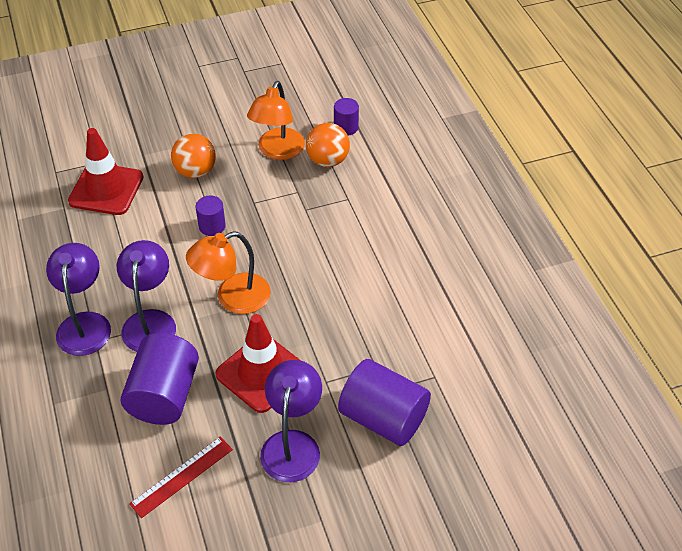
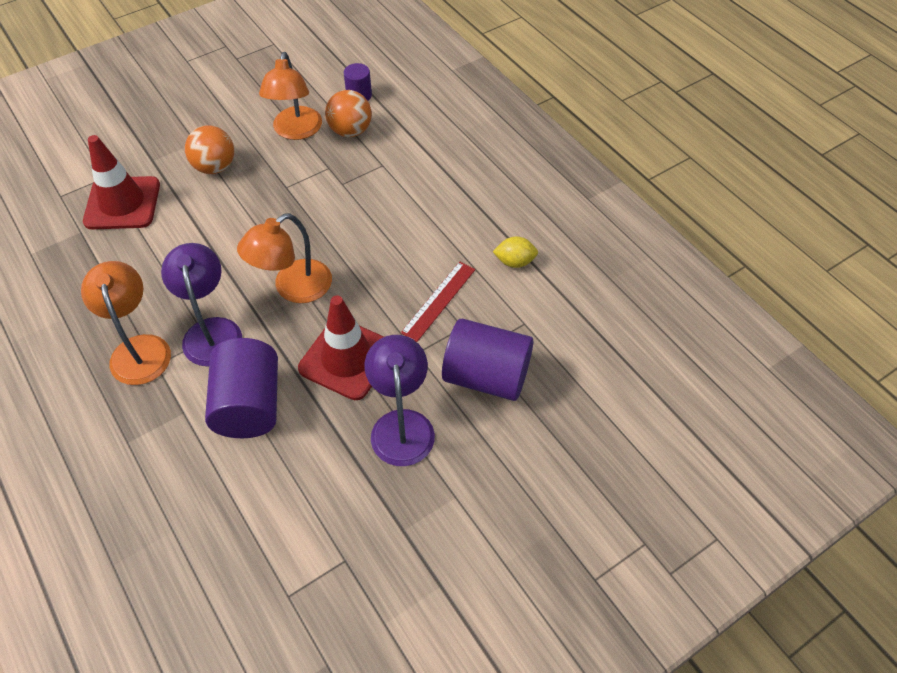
camera: 15 degrees left, 5 degrees up
(85, 324) = (139, 349): purple lamp -> orange lamp
(182, 476) = (294, 487): red ruler -> red ruler (439, 300)
(212, 226) = (249, 219): purple cylinder -> none
(443, 316) = (515, 262): none -> yellow lemon

